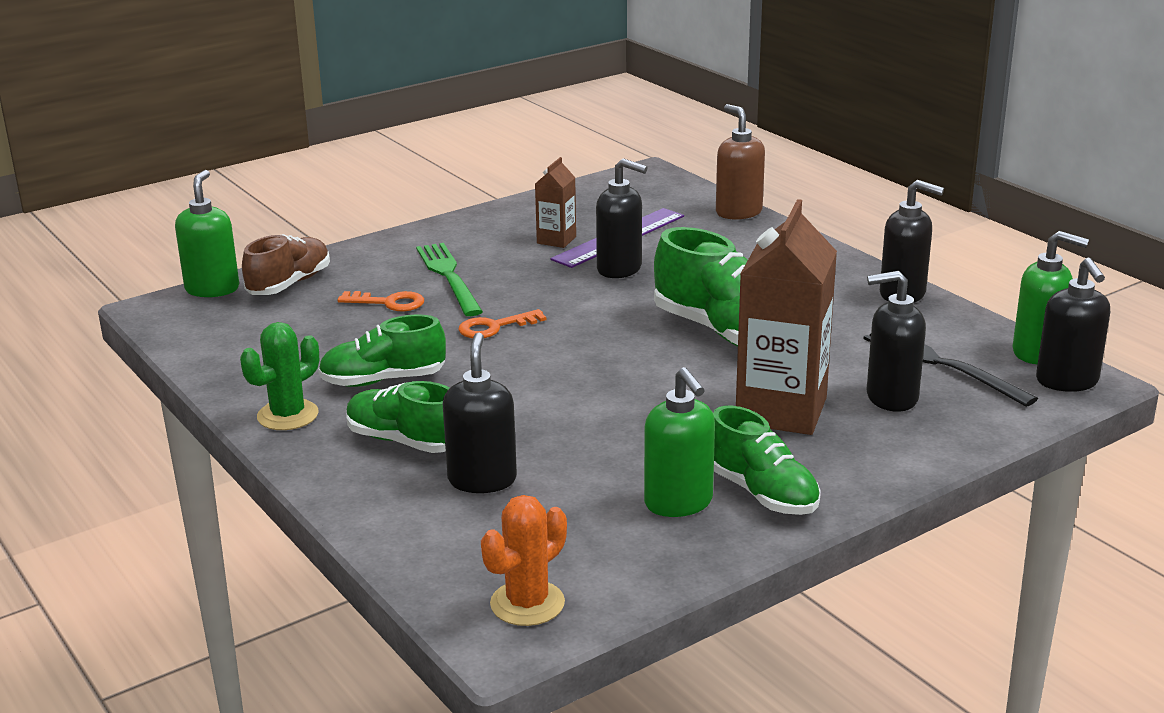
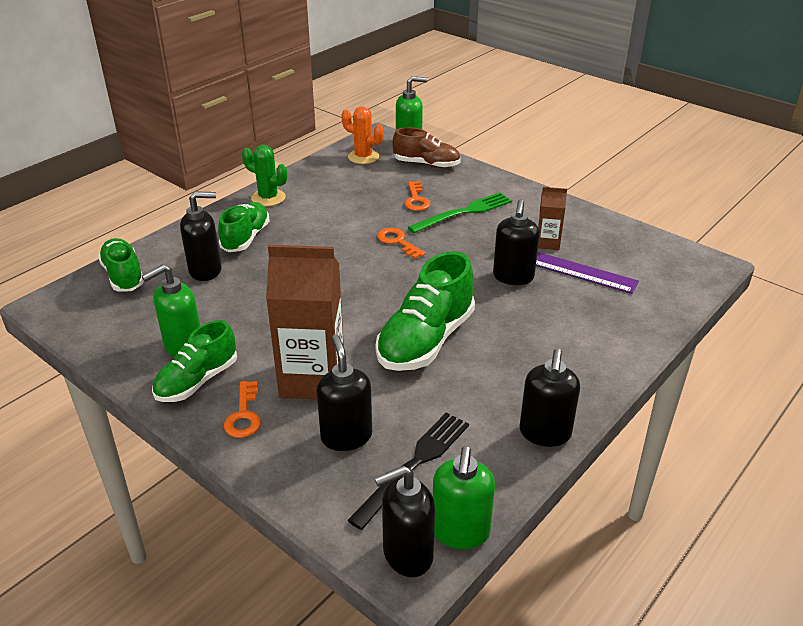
camera: 75 degrees right, 10 degrees up
(383, 380) = (315, 217): green shoe -> green shoe (124, 276)
(527, 603) = (79, 307): orange cactus -> orange cactus (363, 157)
(738, 212) = (662, 321): brown soap dispenser -> none
(840, 461) = (244, 415): none -> orange key

